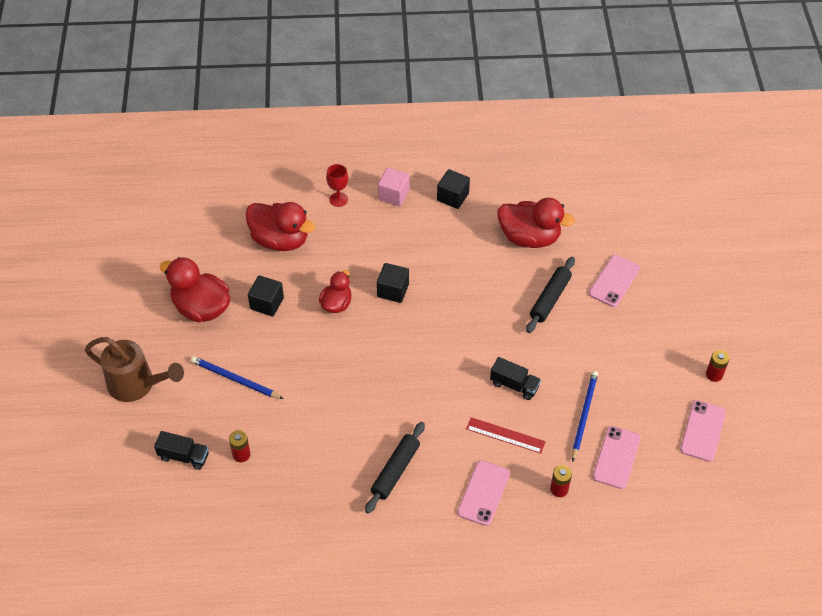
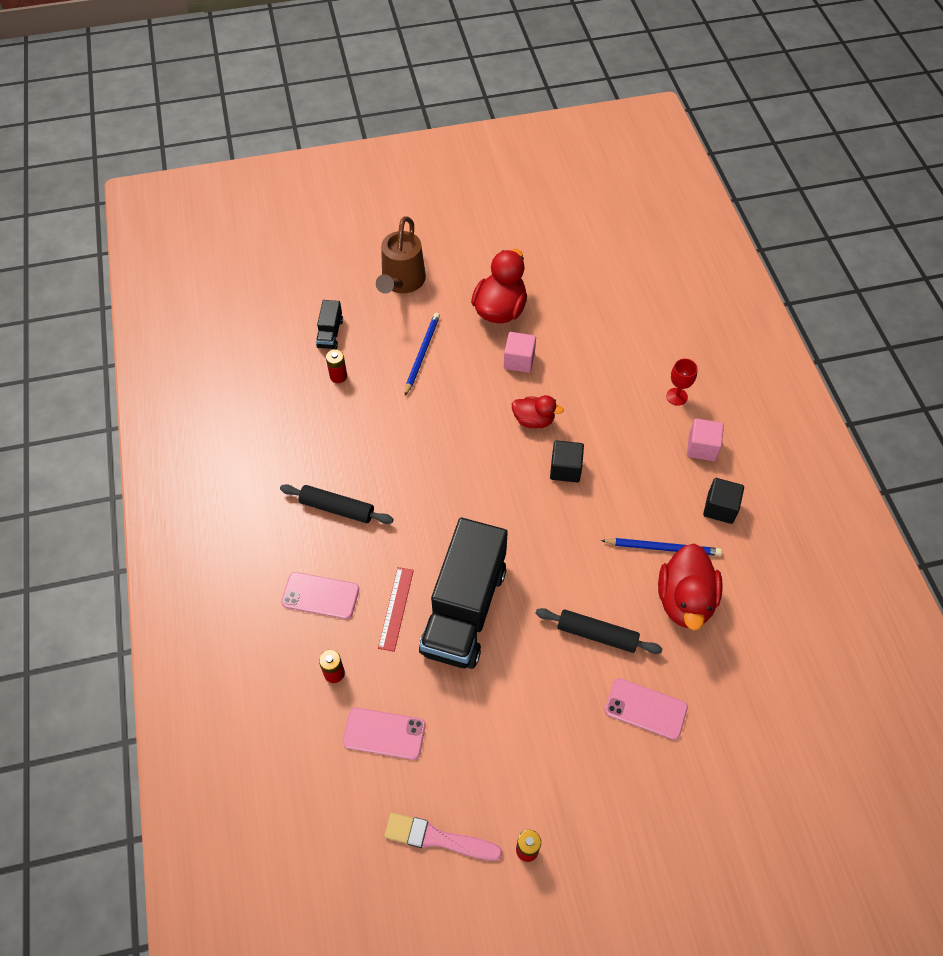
camera: 80 degrees right, 5 degrees up
(267, 303) = (519, 360): black cube -> pink cube
(280, 240) = (603, 356): red duck -> none
(514, 385) = (464, 609): black truck -> black truck, size x2.38
(584, 415) = (436, 691): blue pencil -> blue pencil (663, 548)
(702, 431) = (438, 838): pink phone -> pink brush

